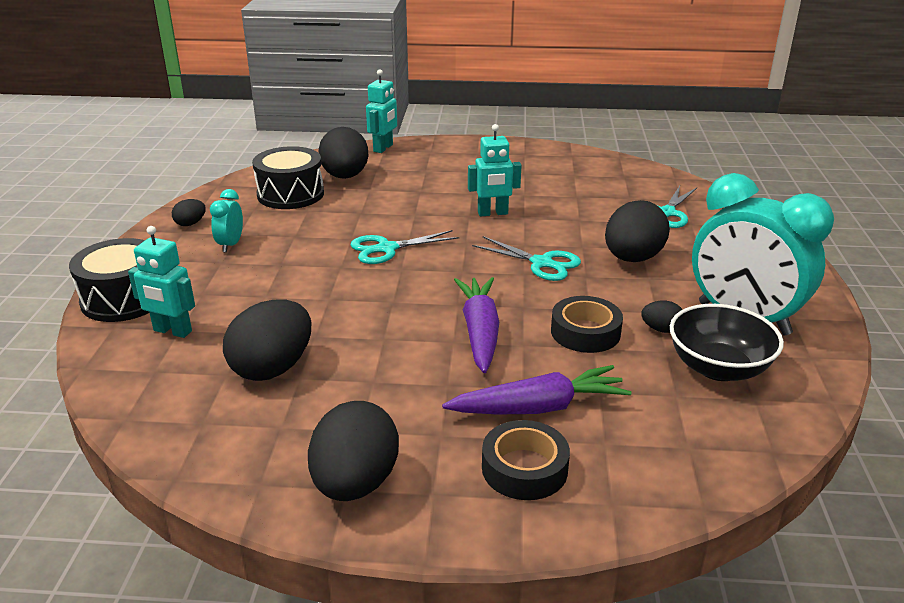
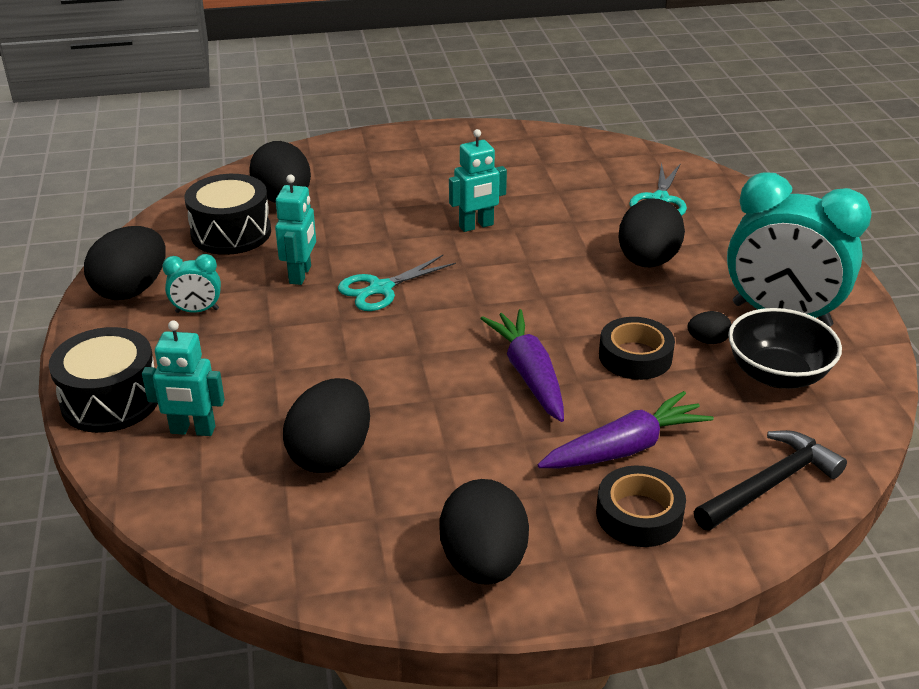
camera: 15 degrees left, 5 degrees up
(190, 224) = (131, 290): black egg -> black egg, size x2.13
(231, 245) = (197, 311): turquoise clock -> turquoise clock turned 90 degrees counterclockwise
(383, 148) = (309, 154): turquoise robot -> turquoise robot (300, 275)
(541, 263) = (556, 281): turquoise scissors -> none
(670, 464) = (770, 484): none -> black hammer

